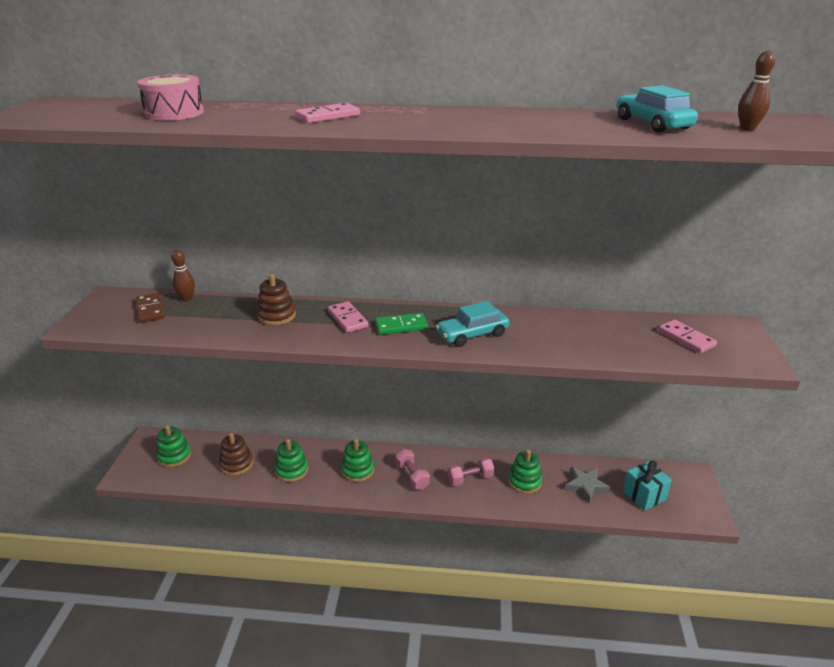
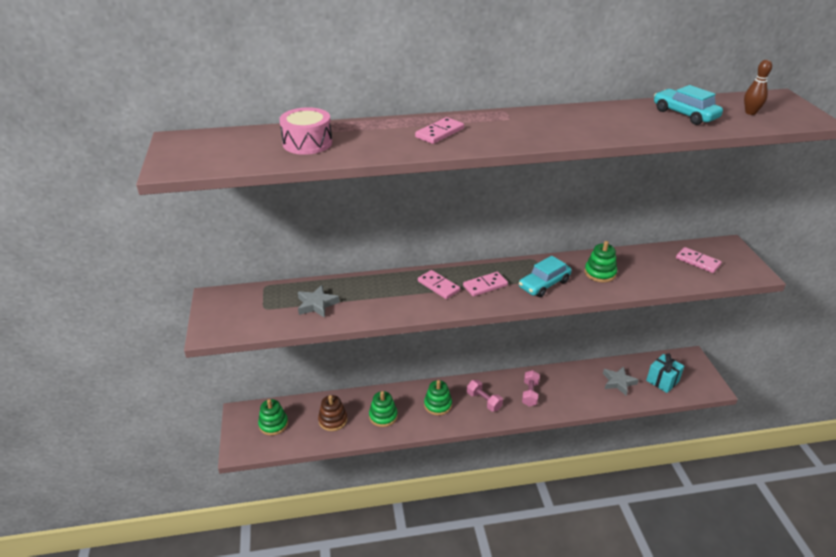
camera: 15 degrees left, 5 degrees up
(150, 309) = (263, 304): brown domino -> none
(187, 299) = (288, 288): brown bowling pin -> none
(204, 317) = (316, 304): none -> grey star
(276, 316) = (378, 292): brown stacking toy -> none
(401, 326) = (485, 286): green domino -> pink domino
(470, 479) = (530, 394): pink dumbbell -> pink dumbbell turned 45 degrees counterclockwise
(524, 481) = (572, 387): green stacking toy -> green stacking toy (600, 273)

